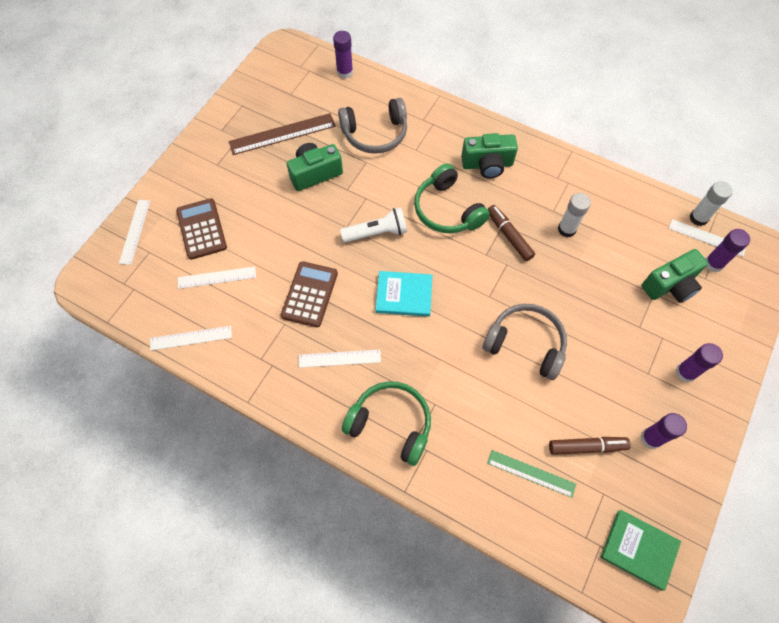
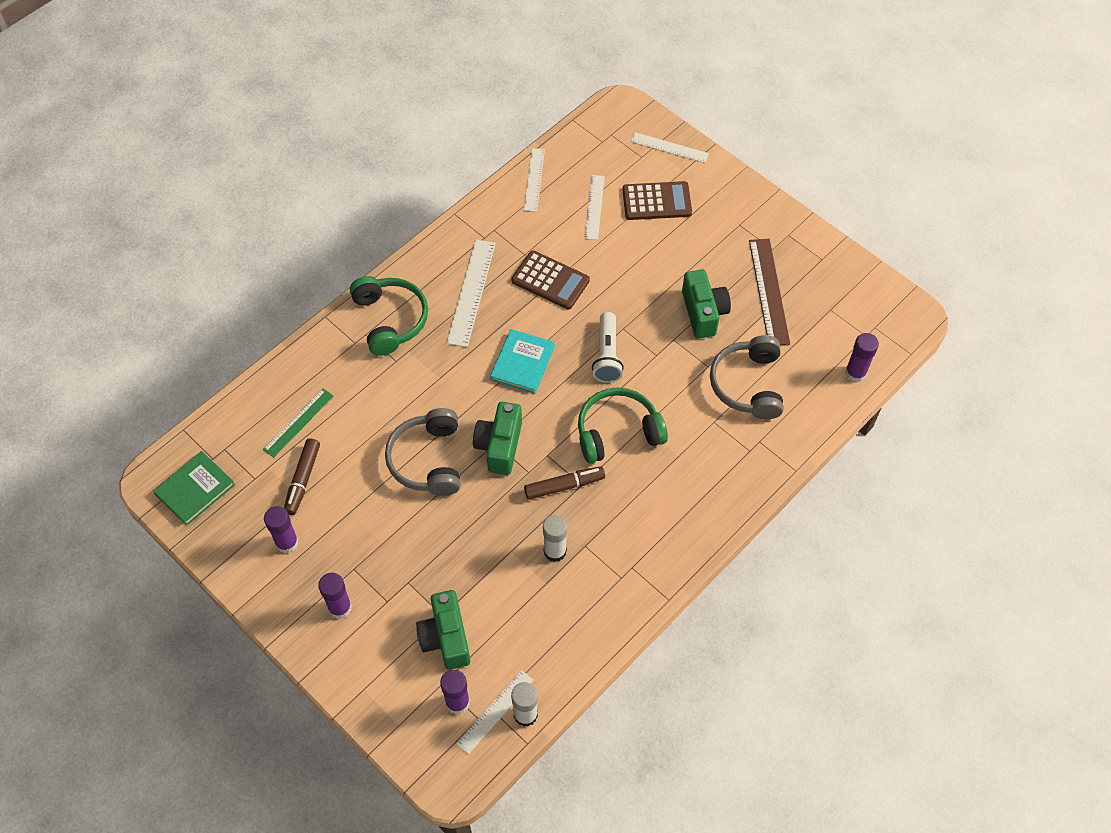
camera: 105 degrees right, 5 degrees down
(339, 358) = (471, 292): white ruler -> white ruler, size x1.53
(391, 424) = (390, 320): green headphones -> green headphones turned 60 degrees counterclockwise
(487, 165) = (671, 493): green camera -> green camera (499, 446)
(525, 344) = (428, 460): grey headphones -> grey headphones turned 135 degrees clockwise

